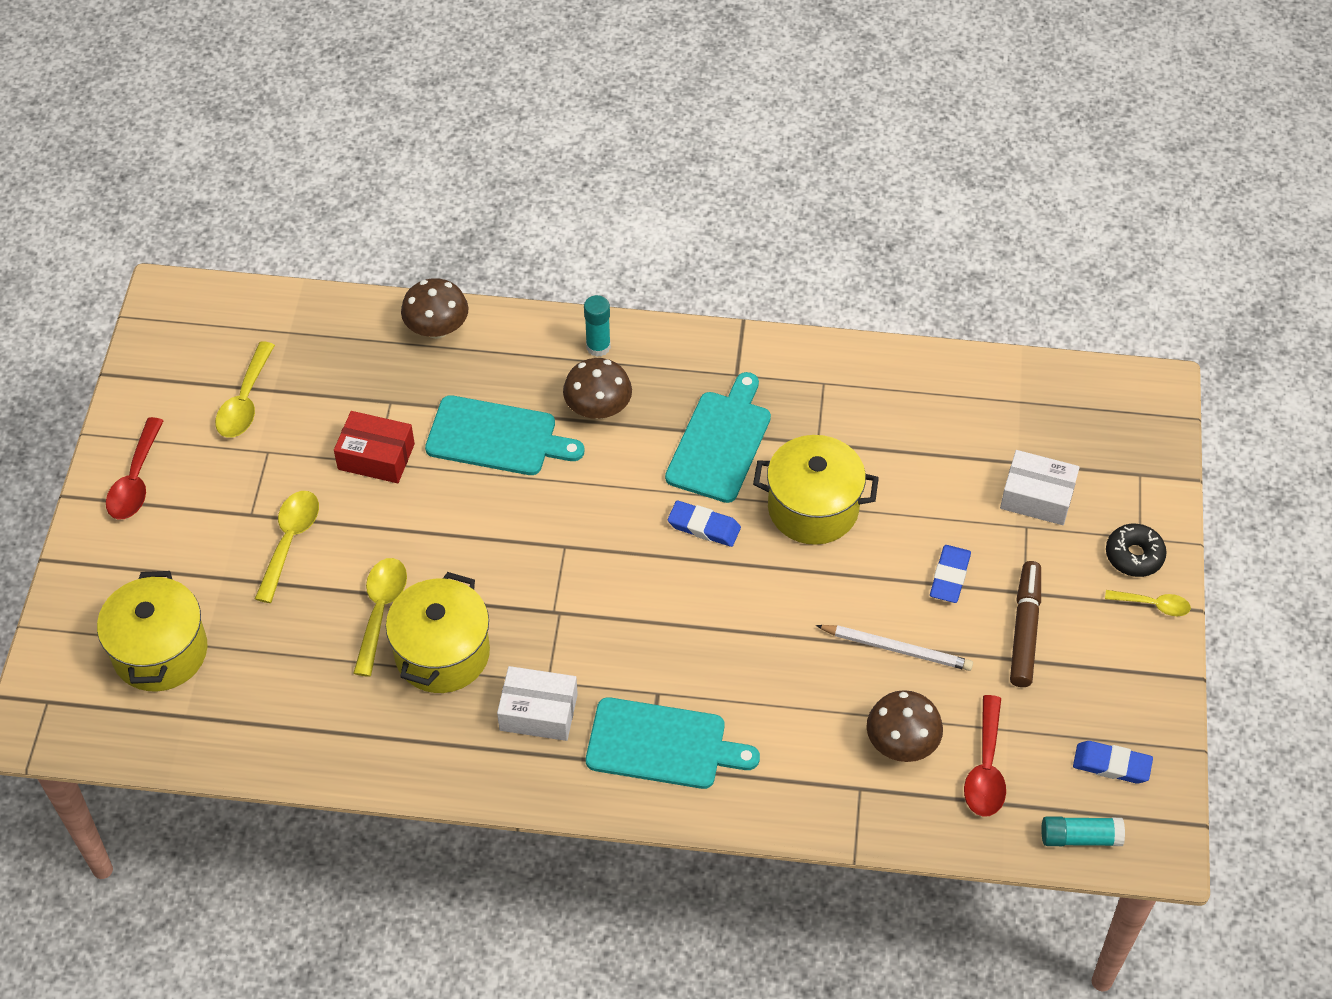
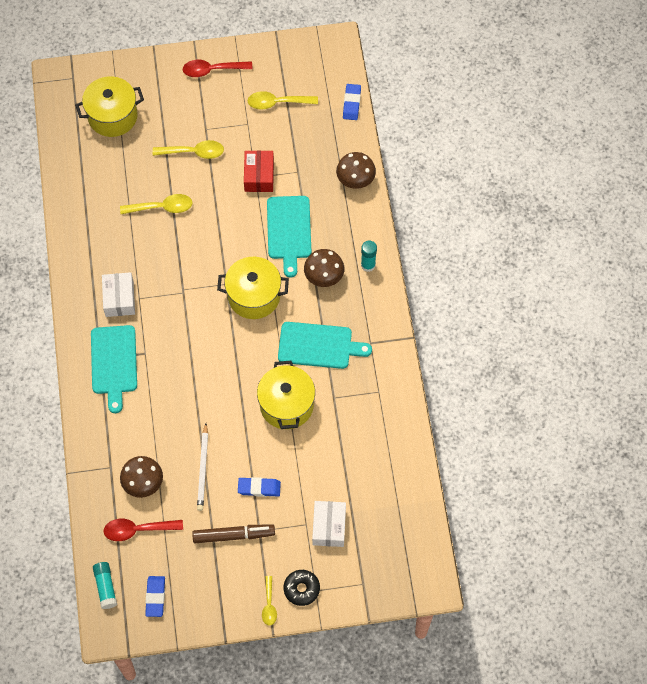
camera: 75 degrees right, 10 degrees up
(442, 653) = (143, 244): yellow pot -> yellow pot (254, 296)
(704, 527) = (258, 351): blue eraser -> blue eraser (351, 103)

